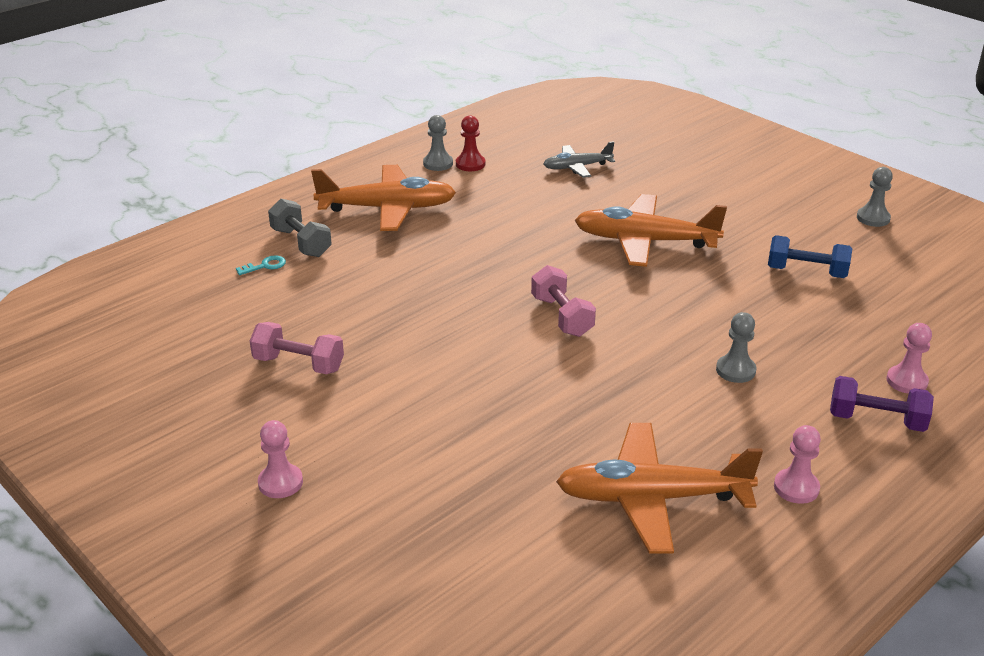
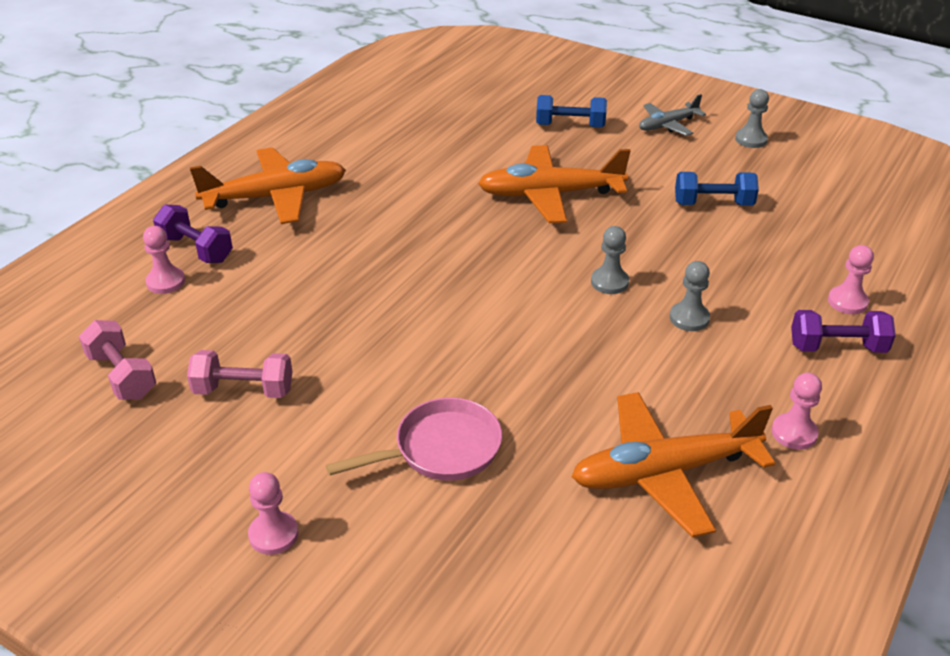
camera: 15 degrees left, 5 degrees up
(265, 266) = (166, 282): turquoise key -> pink pawn
(301, 242) = (196, 249): grey dumbbell -> purple dumbbell
(438, 163) = (310, 139): grey pawn -> grey pawn (609, 282)
(452, 442) = (441, 449): none -> pink pan
(470, 164) = (344, 136): red pawn -> none
(561, 316) = (499, 288): pink dumbbell -> pink dumbbell (122, 375)
(577, 167) = (453, 125): grey plane -> grey plane (667, 125)
(691, 182) = (570, 126): none -> blue dumbbell

